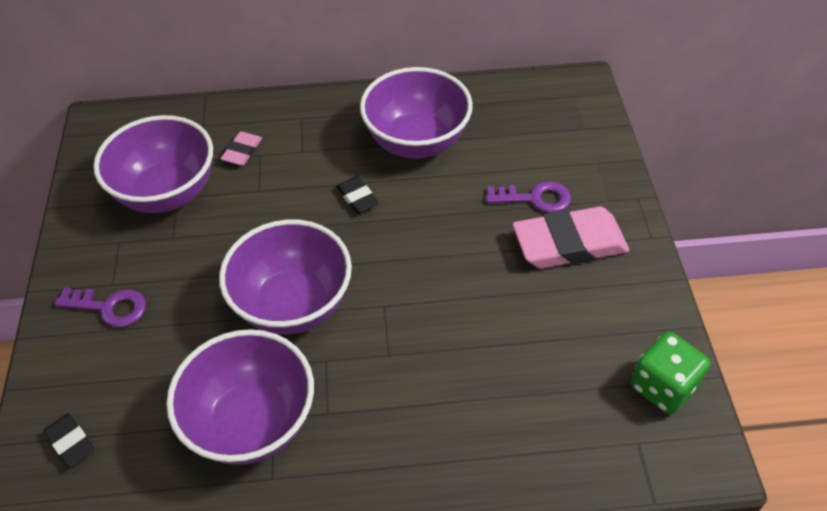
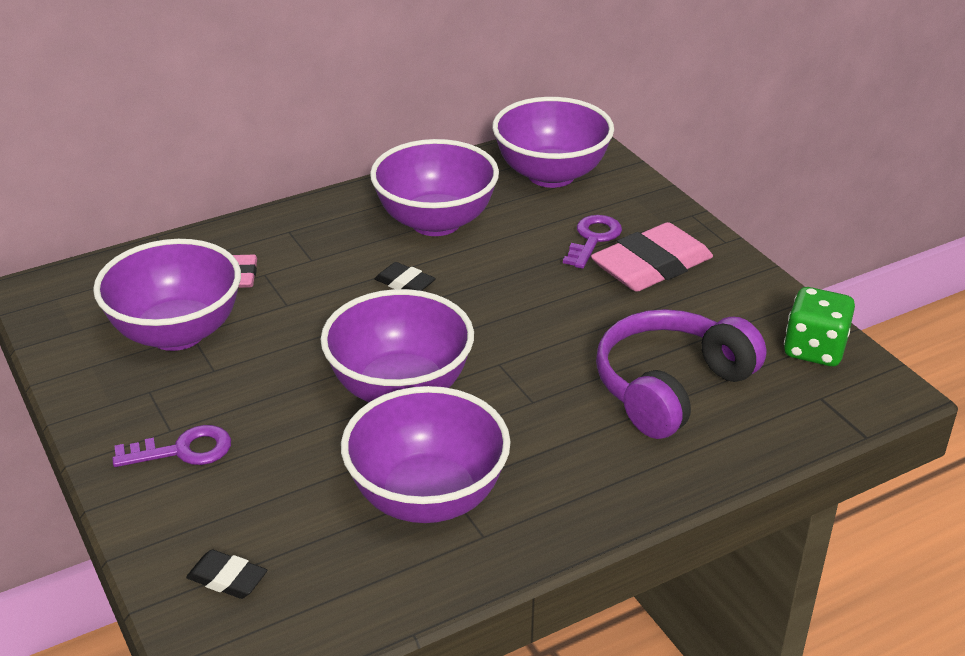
camera: 25 degrees left, 15 degrees down
(510, 381) = (670, 387): none -> purple headphones
(535, 198) = (593, 239): purple key -> purple key turned 45 degrees counterclockwise
(539, 119) = (551, 175): none -> purple bowl

